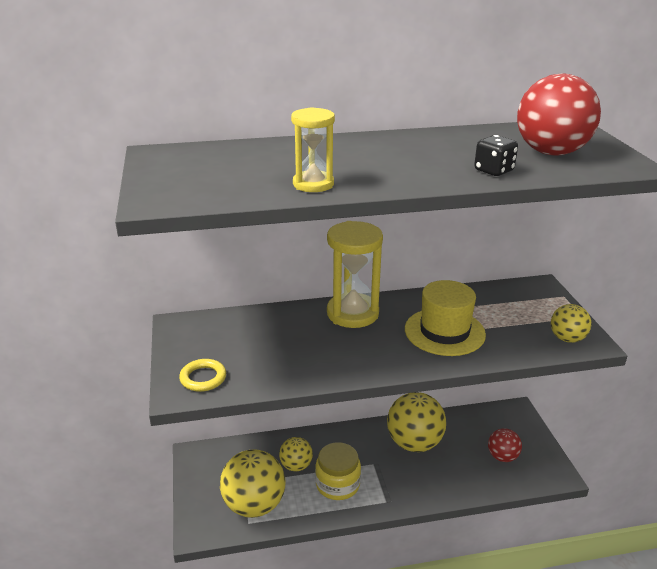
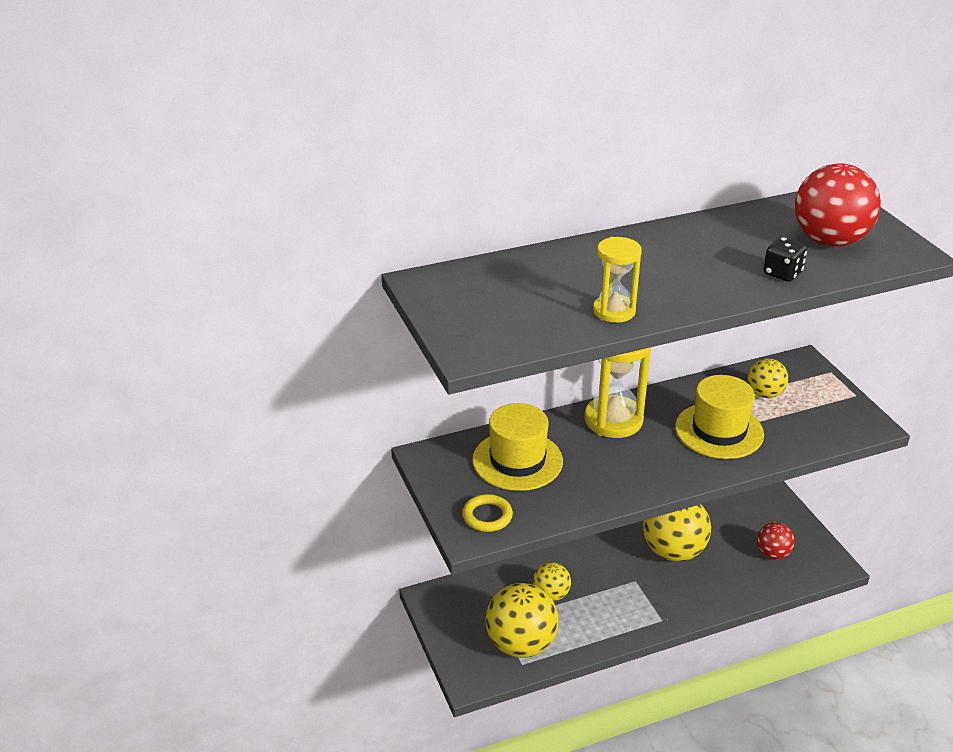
camera: 10 degrees left, 5 degrees up
(253, 336) = (517, 460): none -> yellow hat
(337, 484) = (604, 609): yellow jar -> none
(567, 338) = (846, 423): yellow ball -> yellow ball (764, 394)

